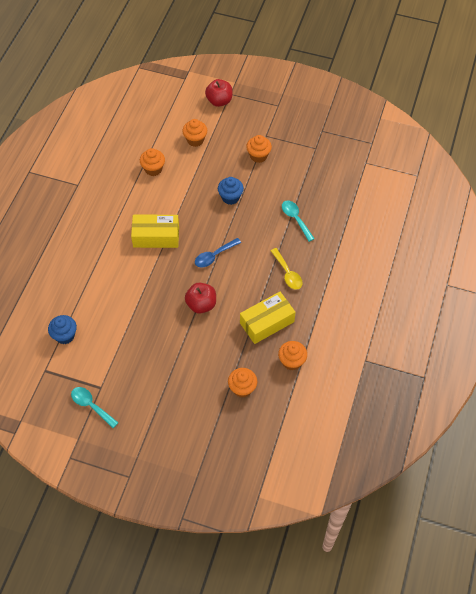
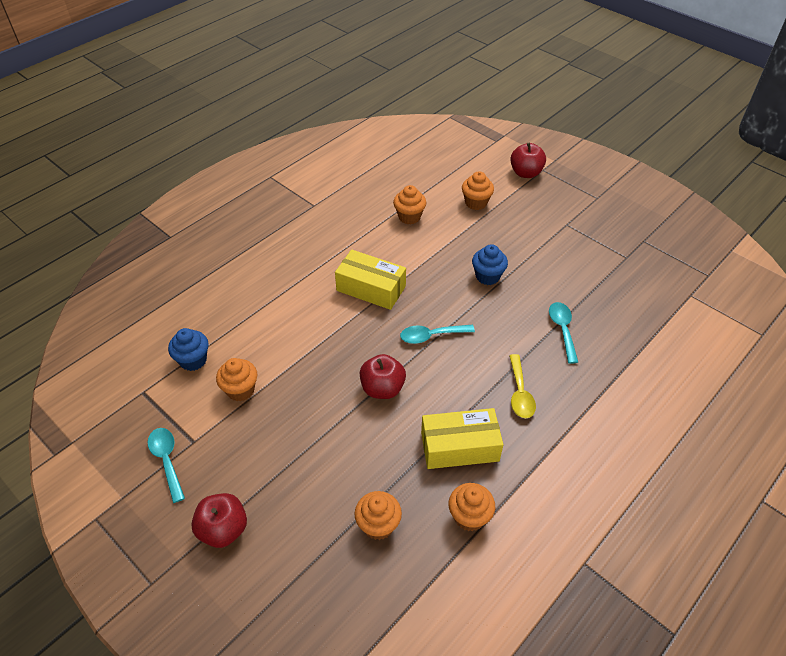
camera: 25 degrees right, 10 degrees down
(153, 430) = (223, 529): none -> red apple
(214, 256) = (431, 336): blue spoon -> turquoise spoon
(258, 156) = (546, 243): orange cupcake -> orange cupcake (240, 390)

